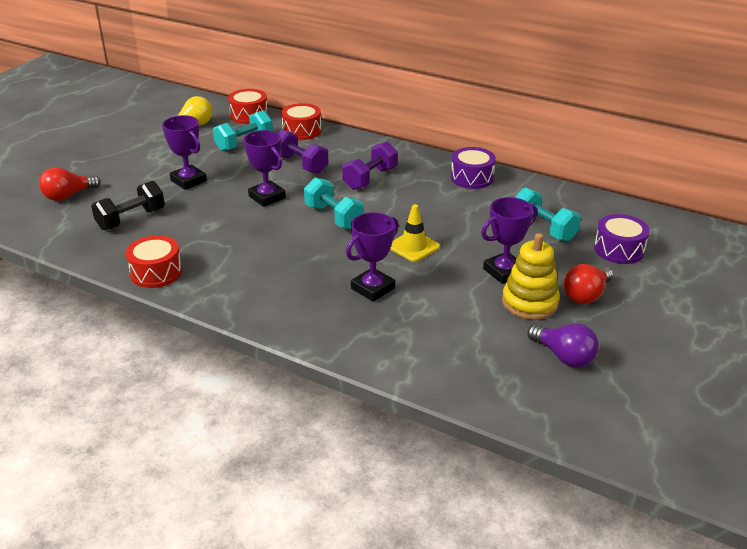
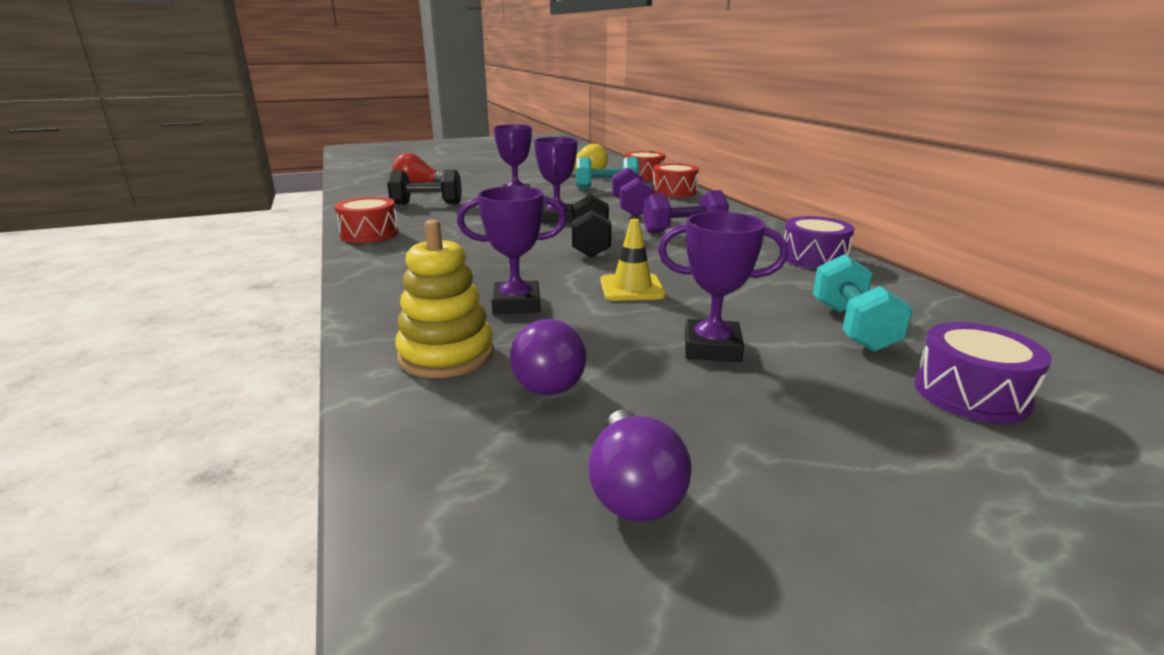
camera: 40 degrees right, 10 degrees down
(334, 217) = (591, 244): turquoise dumbbell -> black dumbbell
(464, 327) = (547, 380): none -> purple light bulb
(530, 303) = (693, 395): yellow stacking toy -> yellow stacking toy (446, 355)
(586, 295) = (813, 426): red light bulb -> none

